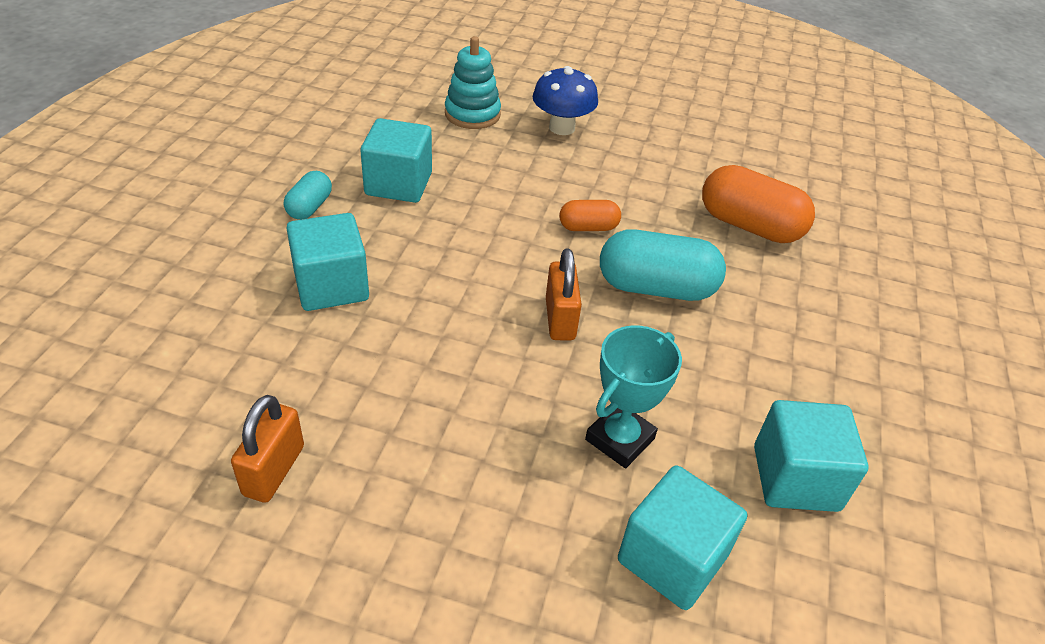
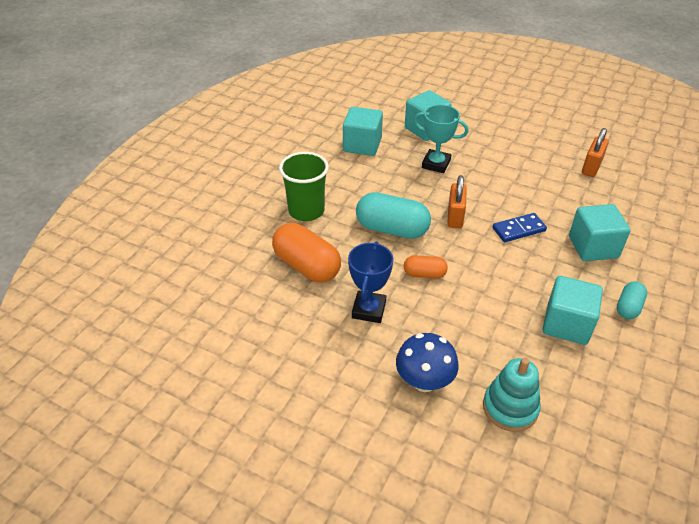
camera: 165 degrees left, 0 degrees up
(450, 305) = (519, 229): none -> blue domino
(619, 439) = (436, 164): turquoise trophy -> turquoise trophy turned 60 degrees clockwise
(645, 183) = (369, 310): none -> blue trophy
(805, 307) = (306, 211): none -> green cup

